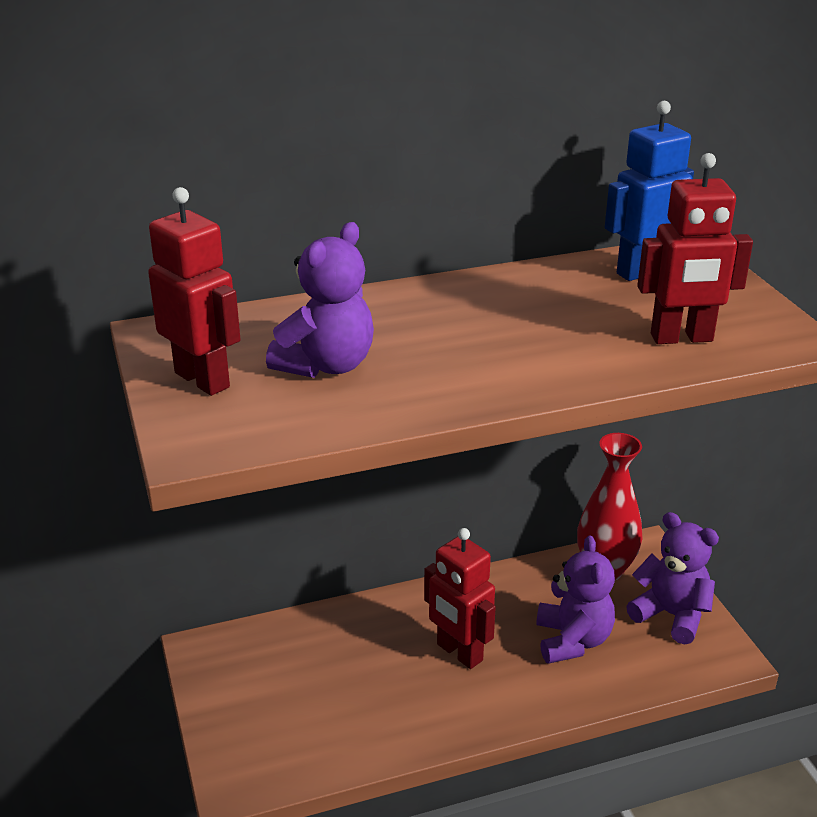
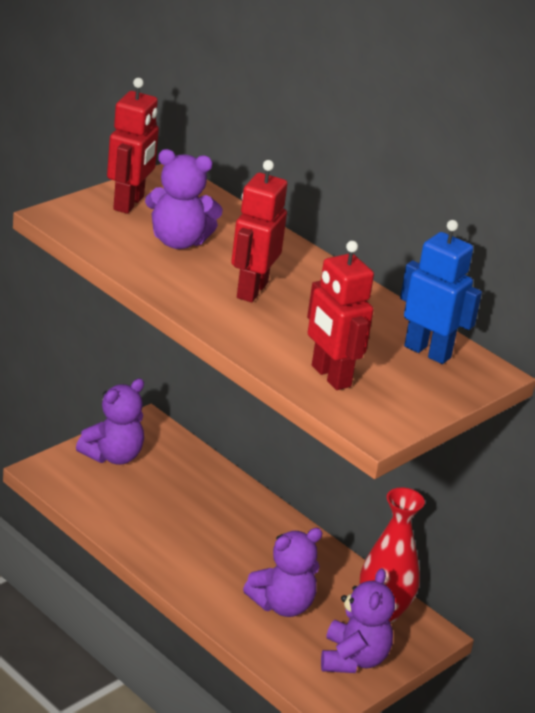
camera: 60 degrees right, 0 degrees up
(244, 703) = (113, 456): none -> purple teddy bear
(459, 653) = (227, 546): red robot -> red robot (251, 290)

